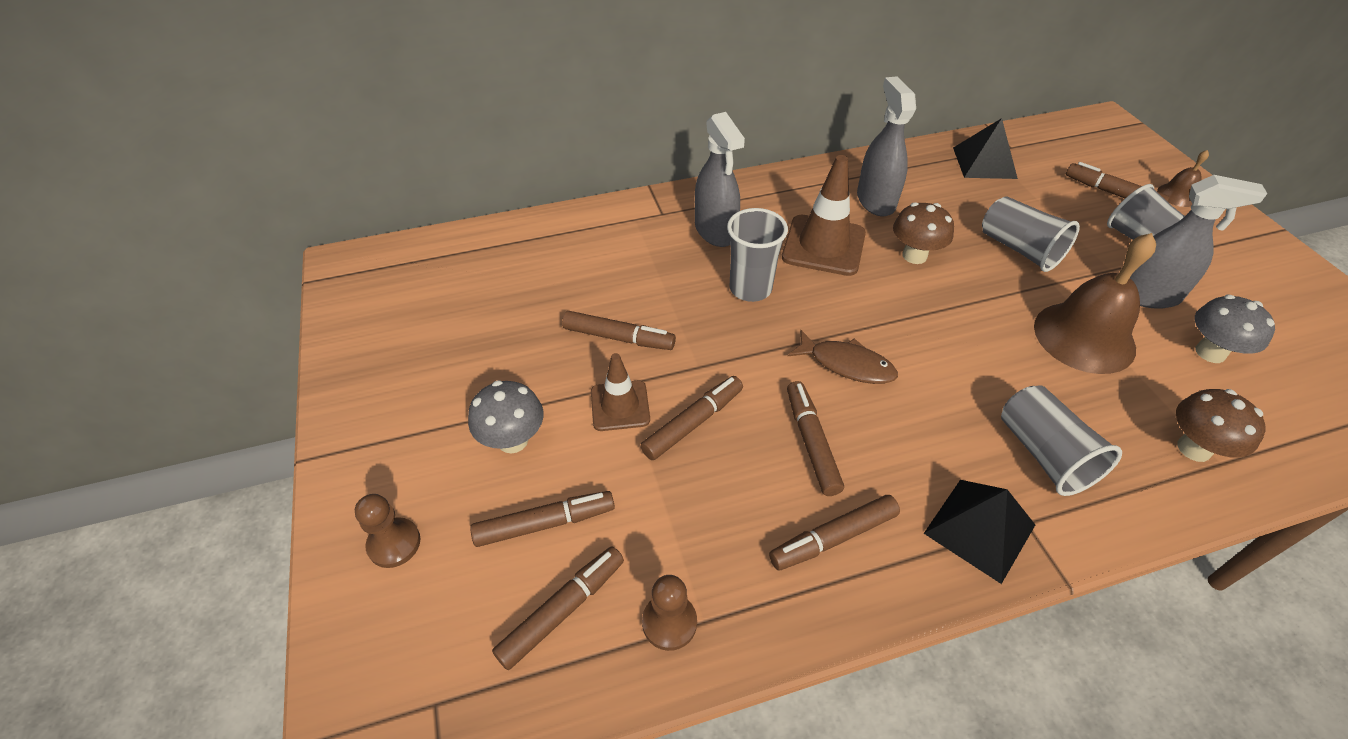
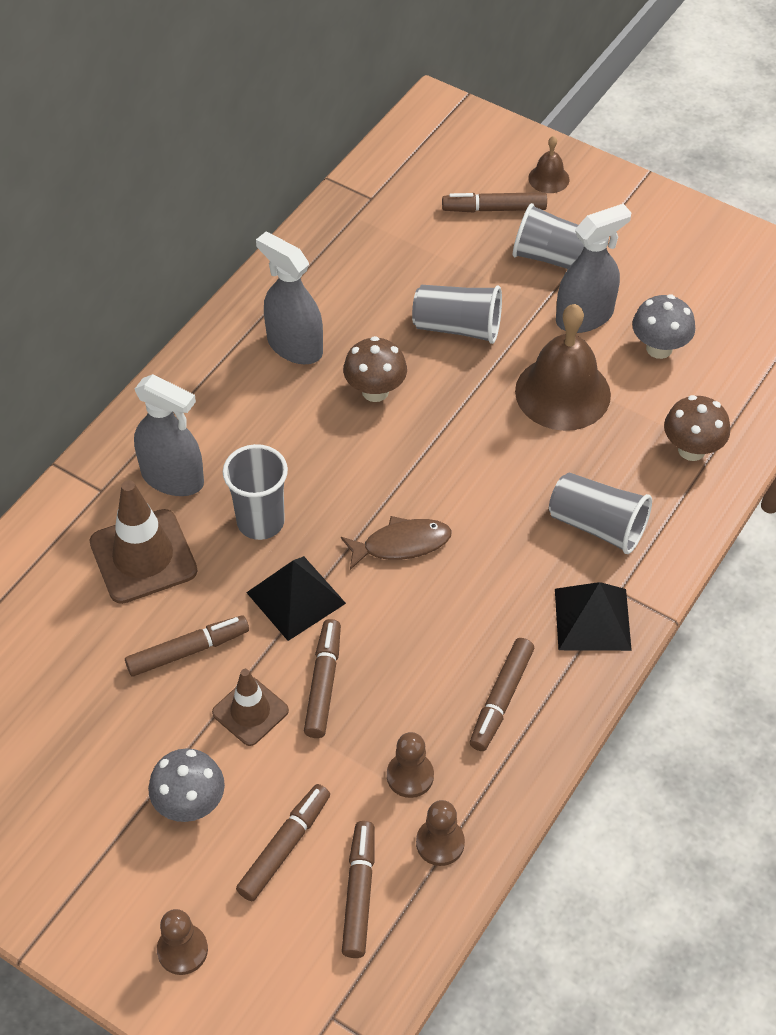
camera: 40 degrees left, 5 degrees up
(696, 544) = (410, 776): none -> brown pawn
(811, 442) = (428, 634): brown marker -> none
(823, 245) = (287, 431): brown traffic cone -> brown traffic cone (143, 557)
(984, 163) = (360, 235): black pyramid -> black pyramid (296, 598)

